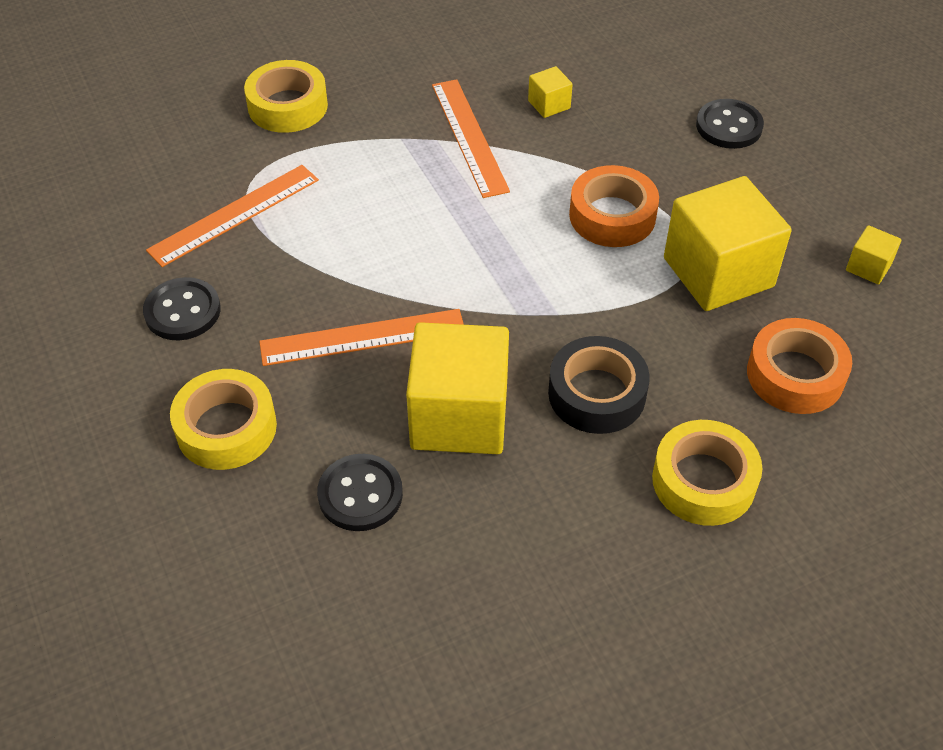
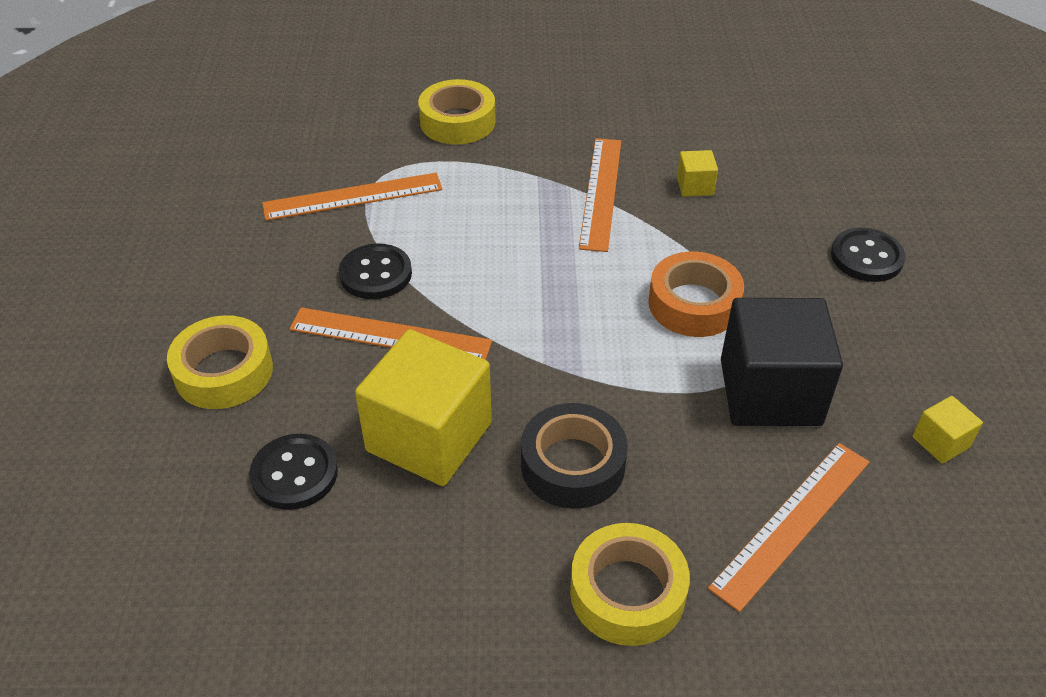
camera: 25 degrees right, 5 degrees down
(182, 311) = (257, 262): black button -> black button (376, 274)
(718, 272) = (770, 392): yellow cube -> black cube
(795, 375) = (792, 522): orange tape -> orange ruler

